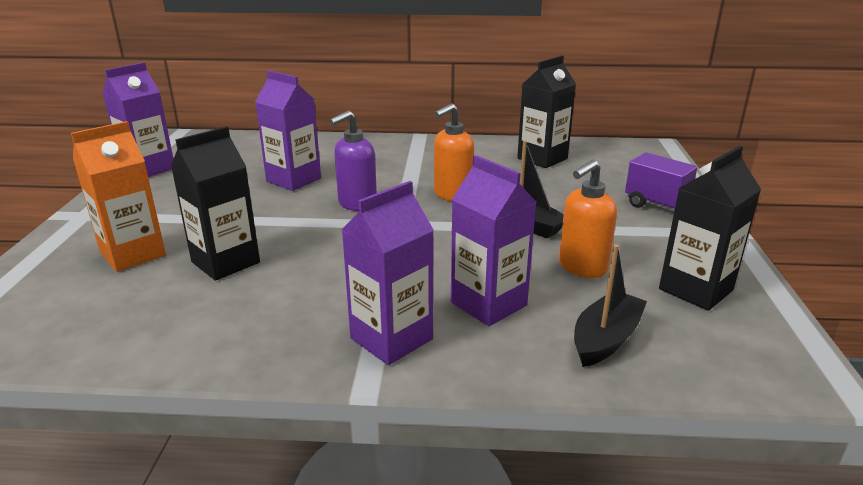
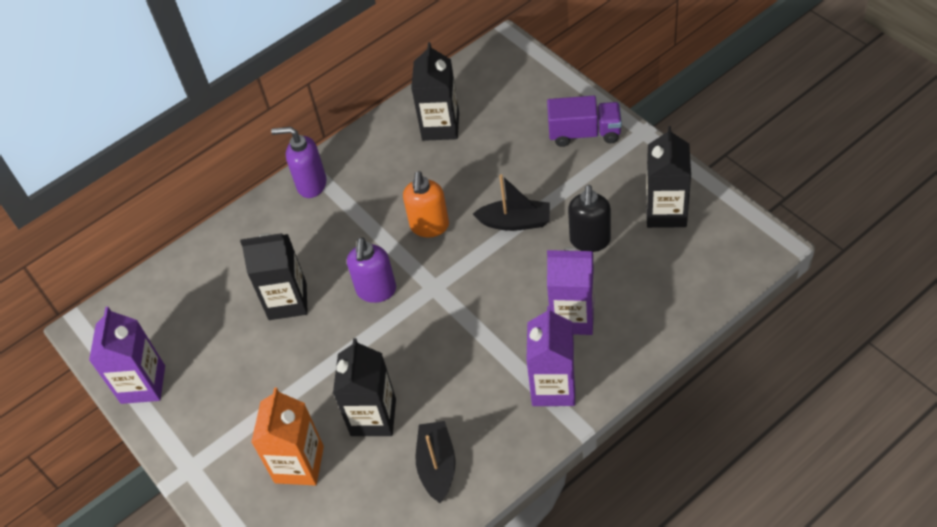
camera: 35 degrees left, 25 degrees up
(293, 180) = (287, 301): purple carton -> black carton
(406, 144) = (311, 184): none -> purple soap dispenser
(582, 267) = (590, 241): orange soap dispenser -> black soap dispenser
(605, 339) = (657, 294): black boat -> black boat (437, 466)

